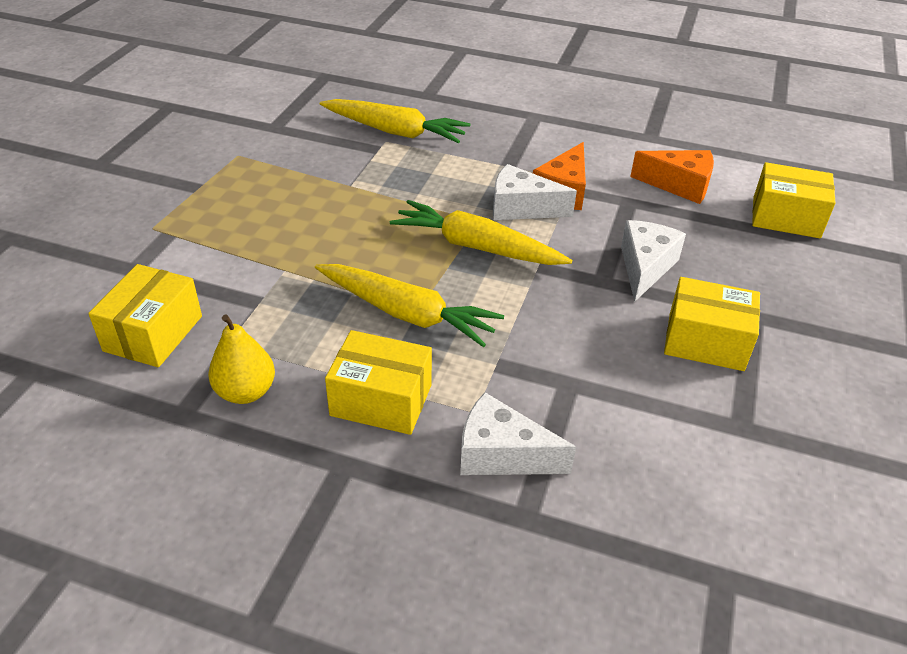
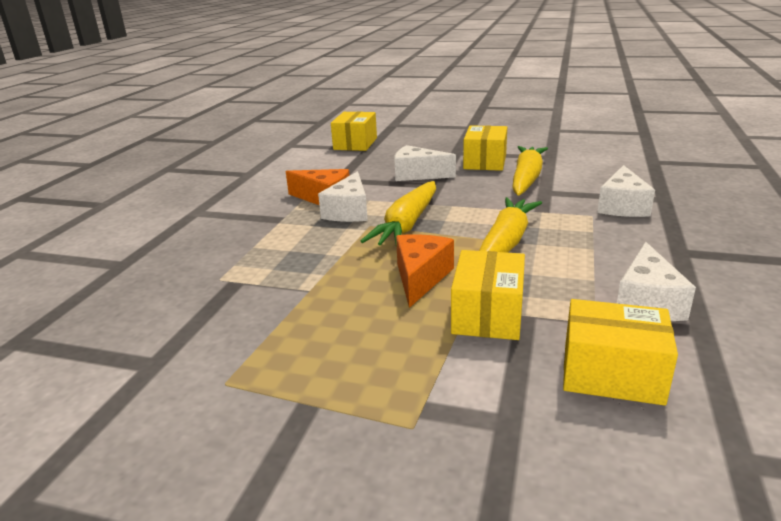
camera: 90 degrees left, 15 degrees down
(245, 392) = (647, 301): yellow pear -> white cheese
(381, 400) = (608, 245): yellow box -> yellow box (488, 314)
(395, 131) = (200, 275): yellow carrot -> yellow carrot (526, 178)
(679, 185) = (317, 166): orange cheese -> orange cheese (420, 278)

